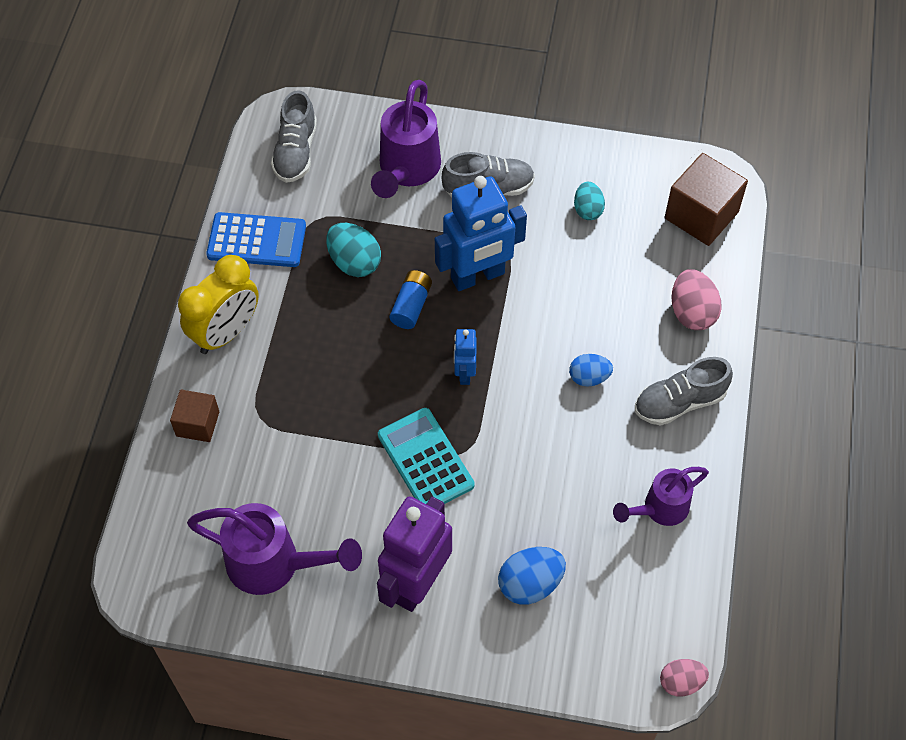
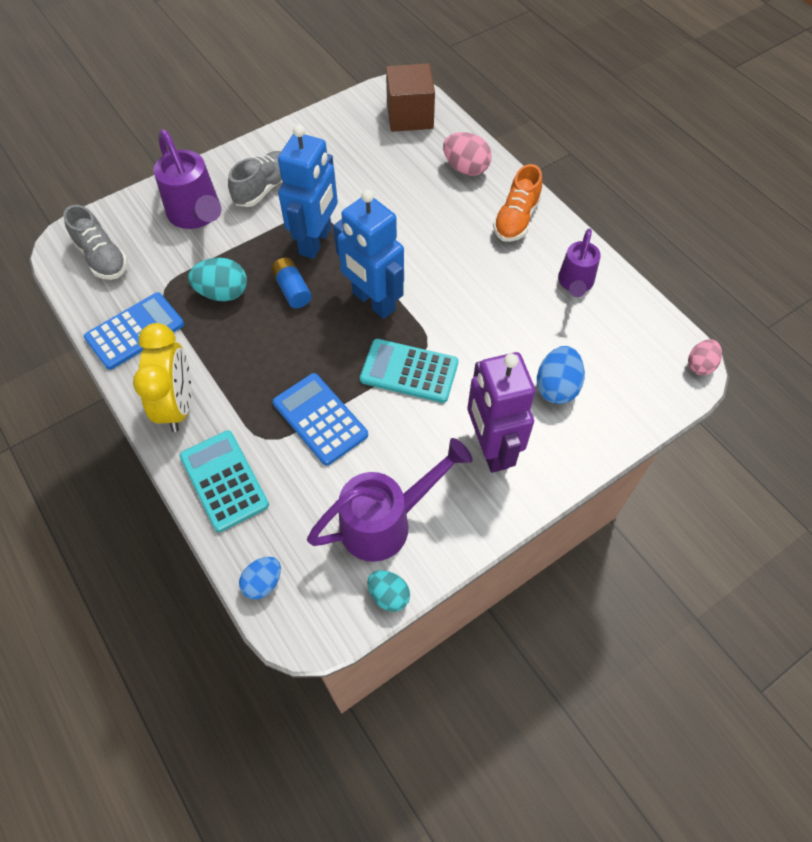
camera: 45 degrees left, 0 degrees up
(197, 424) = (224, 480): brown cube -> turquoise calculator
(315, 438) = (320, 419): none -> blue calculator
(464, 373) = (373, 301): blue robot -> blue robot, size x2.02
(588, 210) = (341, 158): turquoise egg -> turquoise egg (388, 595)
(589, 377) = (450, 246): blue egg -> blue egg (263, 583)
(679, 402) = (516, 219): grey shoe -> orange shoe

